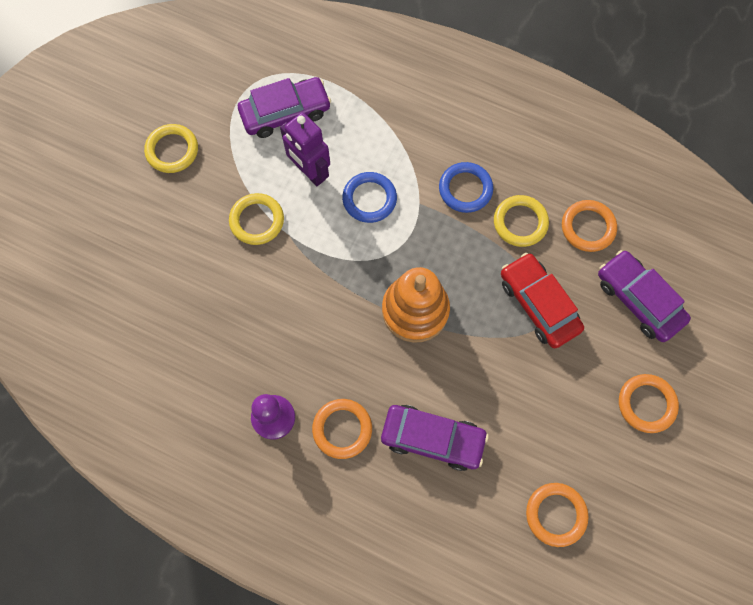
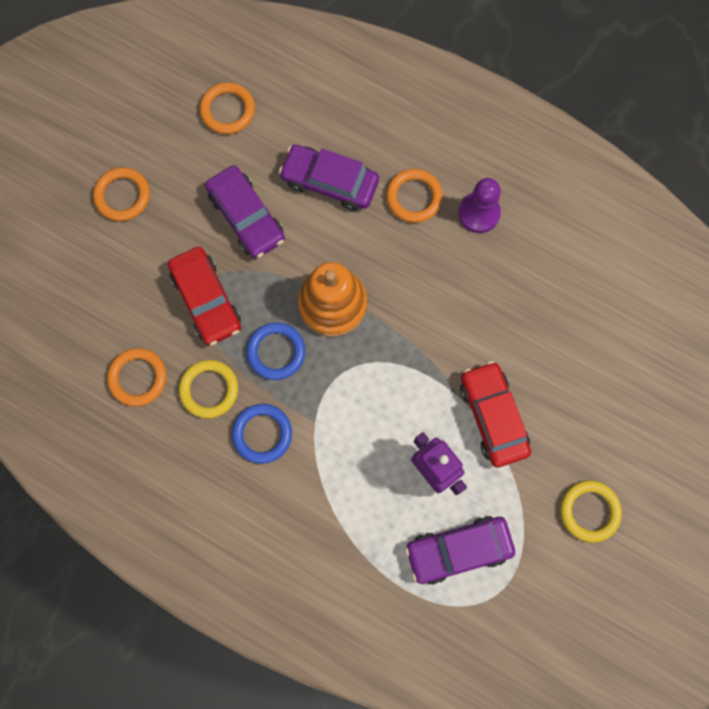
camera: 175 degrees left, 5 degrees up
(257, 221) = (493, 416): yellow ring -> red car
(369, 199) = (369, 431): blue ring -> blue ring (276, 352)
(638, 300) = (104, 296): purple car -> purple car (246, 217)

